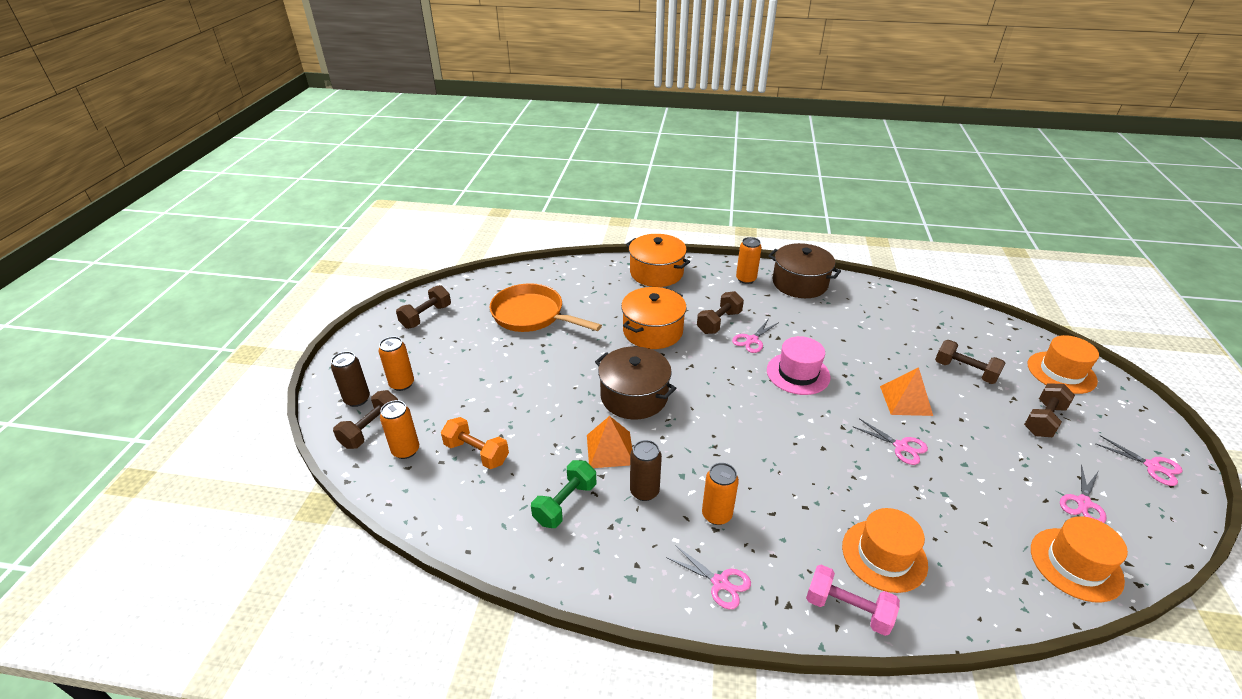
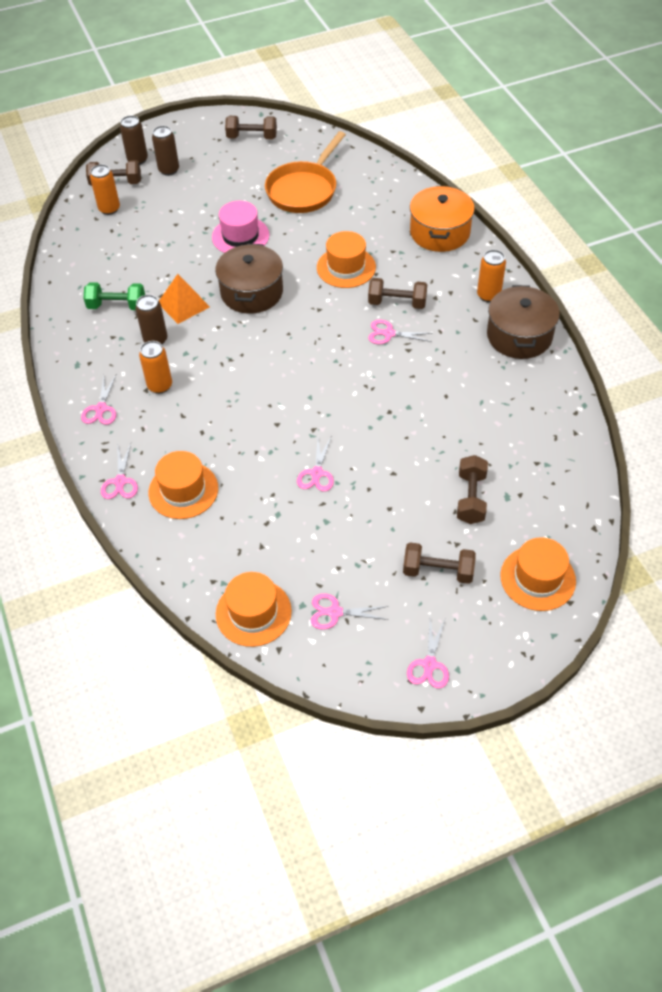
camera: 60 degrees right, 15 degrees up
(402, 384) = (169, 170): orange can -> brown can
(477, 453) = (131, 242): orange dumbbell -> none
(532, 315) = (304, 190): orange pan -> orange pan turned 150 degrees counterclockwise
(652, 331) = (346, 267): orange pot -> orange hat
(798, 373) = (364, 379): pink hat -> pink hat (240, 236)
(847, 609) = (120, 482): pink dumbbell -> pink scissors
(906, 400) = (385, 463): orange pyramid -> none

